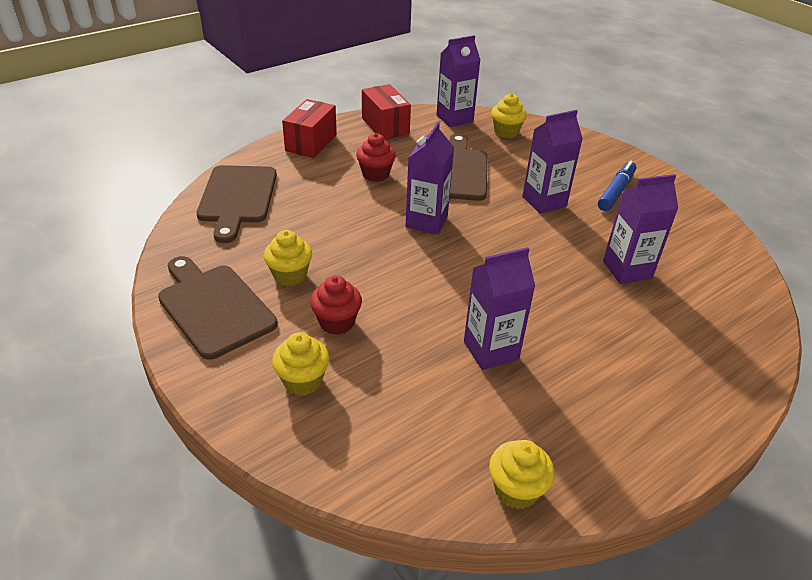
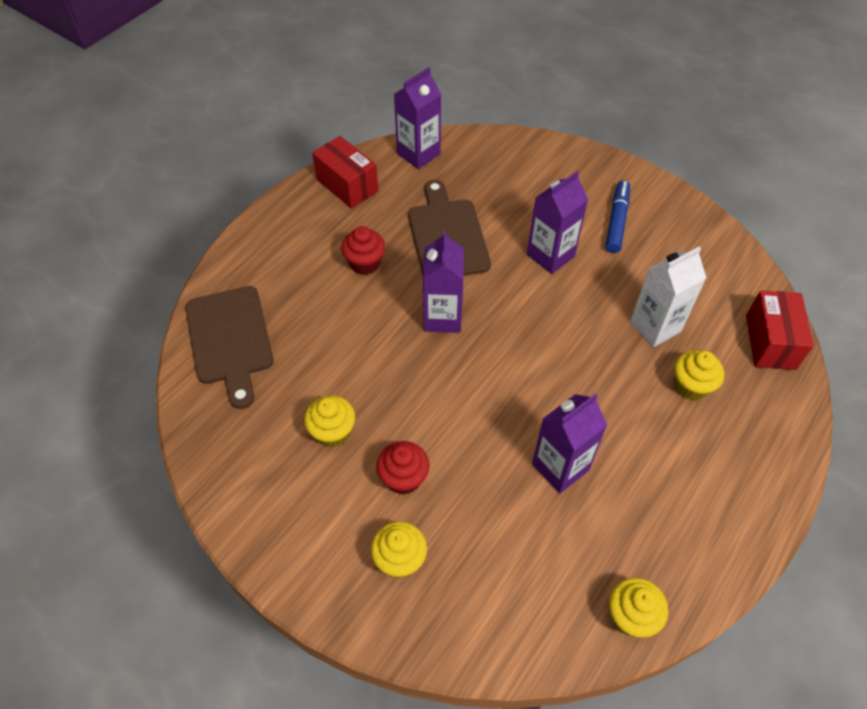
camera: 15 degrees left, 15 degrees up
(214, 307) = (273, 496): brown cutting board -> none
(311, 143) = (275, 234): red box -> red box (770, 342)
(506, 132) = (480, 161): yellow cupcake -> yellow cupcake (691, 386)
(627, 270) = (655, 327): purple carton -> white carton

